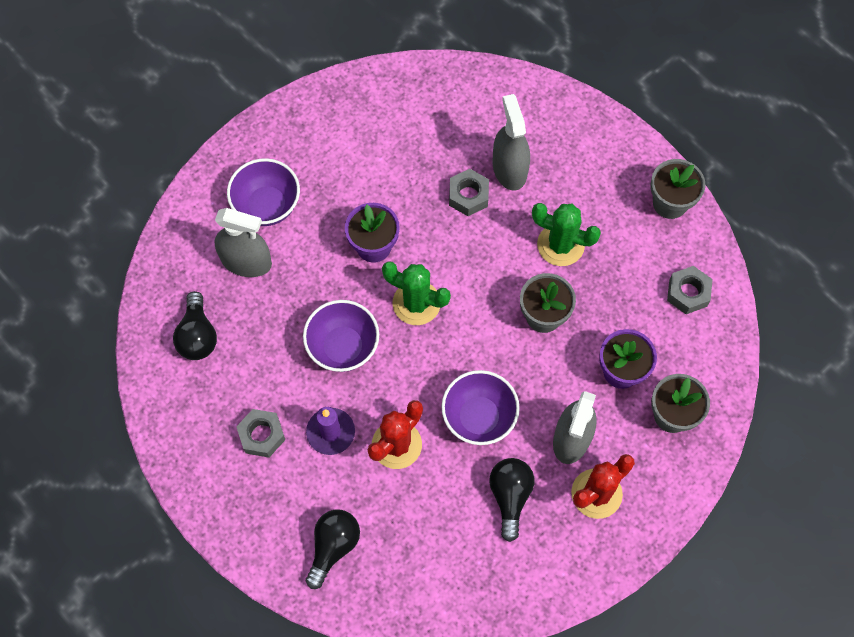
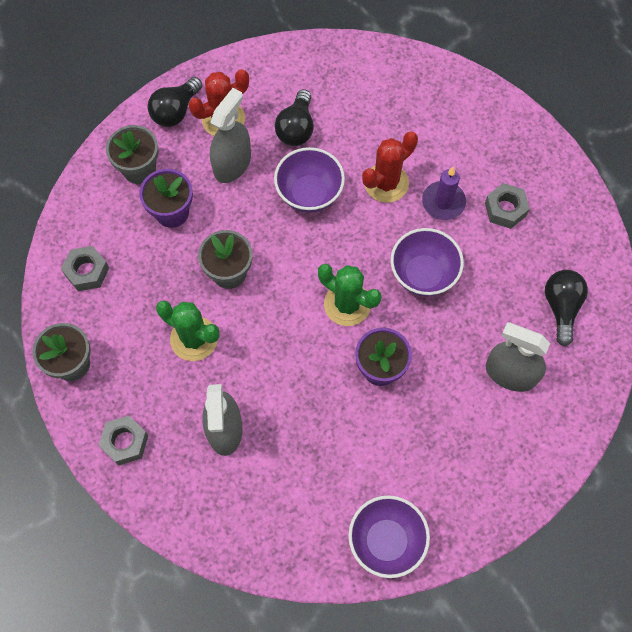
camera: 170 degrees left, 0 degrees up
(267, 206) = (485, 431): purple bowl -> purple bowl (386, 541)
(333, 547) = (451, 114): black light bulb -> black light bulb (175, 111)
(468, 196) = (274, 406): grey nut -> grey nut (125, 442)

